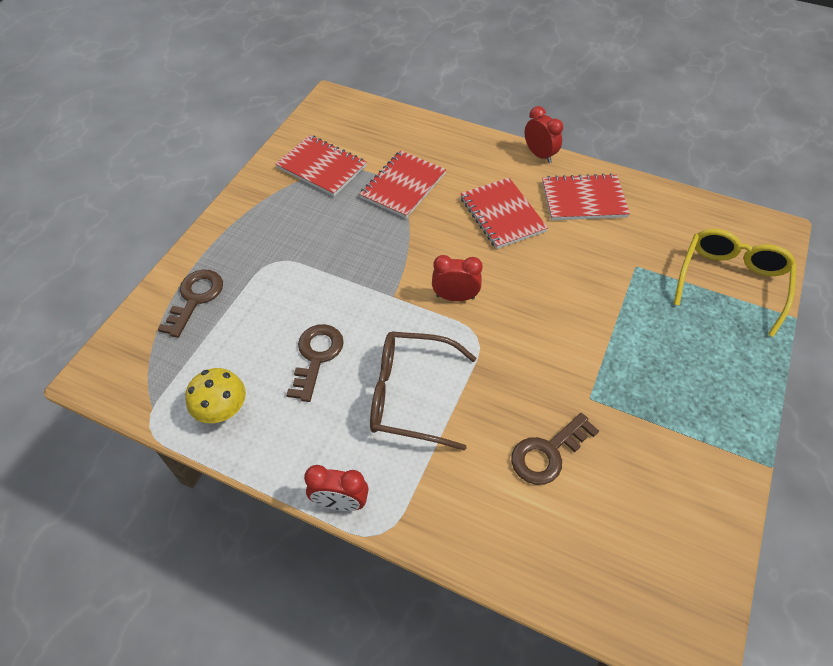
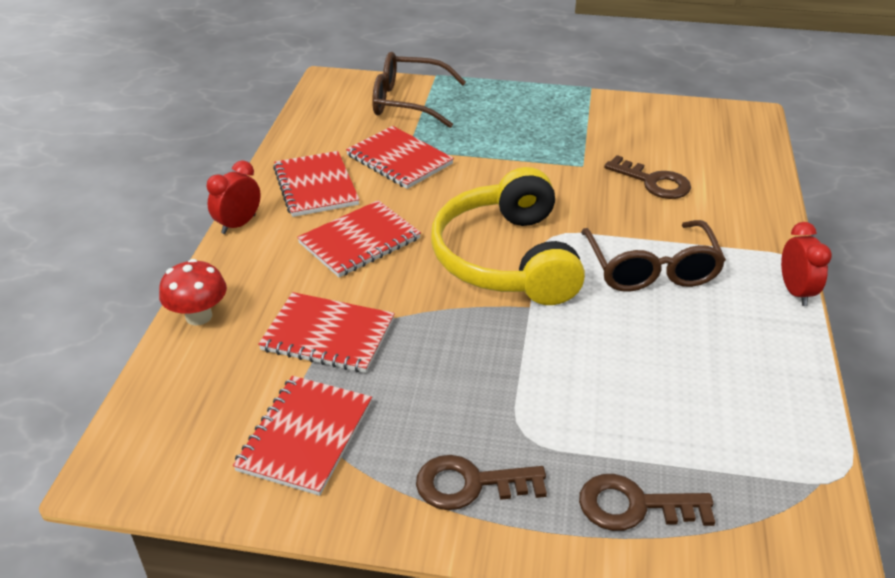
camera: 105 degrees left, 15 degrees down
(223, 411) = (772, 411): yellow mushroom -> none
(316, 356) = (650, 350): brown key -> brown key (470, 484)
(443, 132) = (199, 316): none -> red mushroom
(455, 297) = (506, 259): red clock -> yellow headphones
(618, 257) = (399, 160): none -> red notebook
(730, 282) = (407, 102): yellow glasses -> brown glasses

